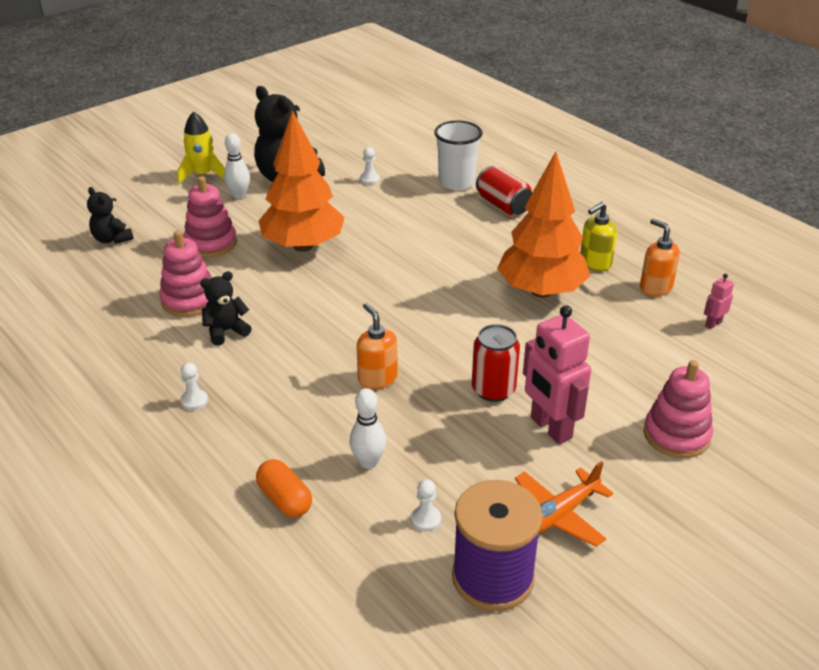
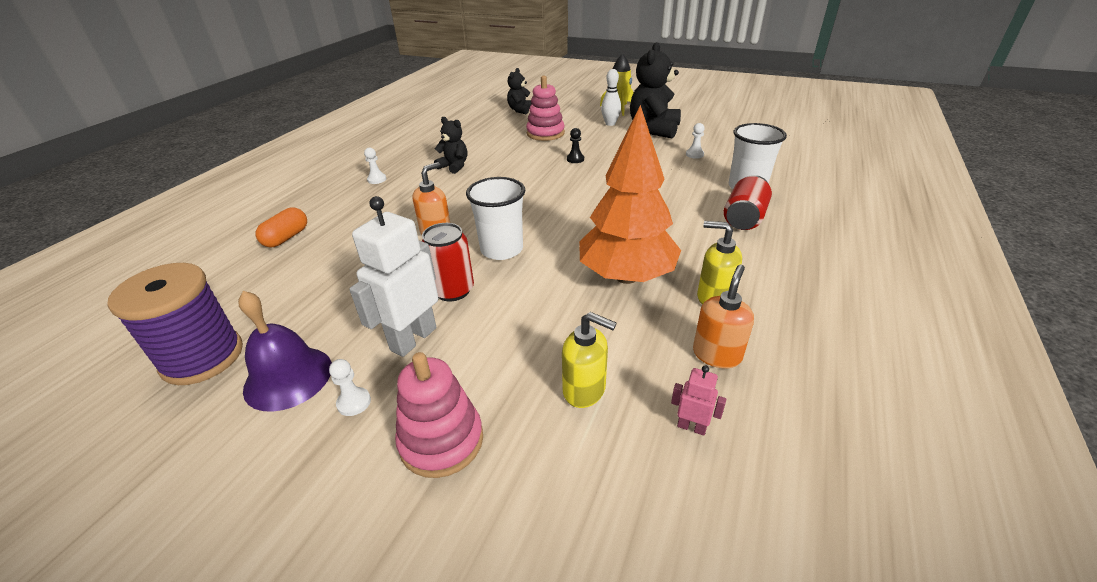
camera: 65 degrees right, 0 degrees up
(189, 300) = (478, 147): pink stacking toy -> none
(303, 246) = (575, 159): orange tree -> black pawn
(368, 462) = (334, 257): white bowling pin -> none
(425, 519) = (272, 302): white pawn -> white pawn (354, 402)
(447, 344) = (502, 249): none -> white cup
(550, 428) = (413, 339): pink robot -> white robot
(559, 514) = (288, 377): orange plane -> purple bell
(659, 355) = (584, 390): none -> yellow soap dispenser

